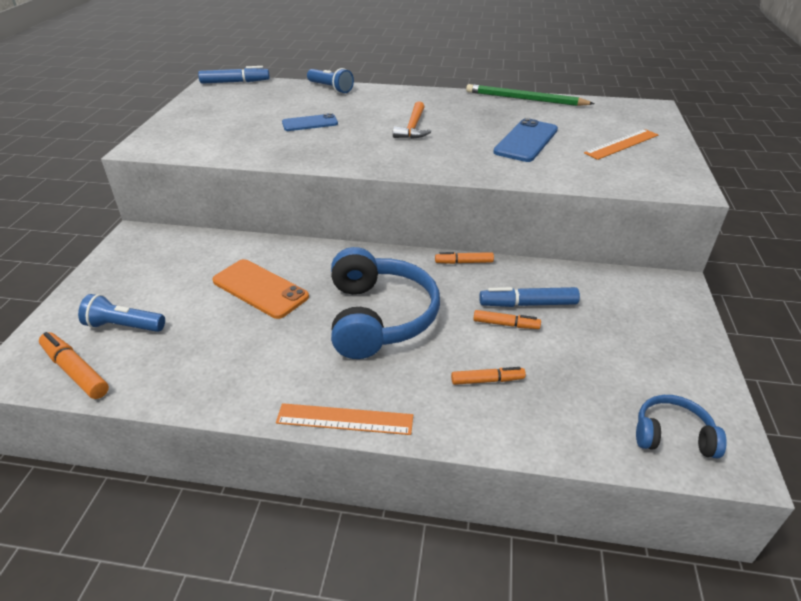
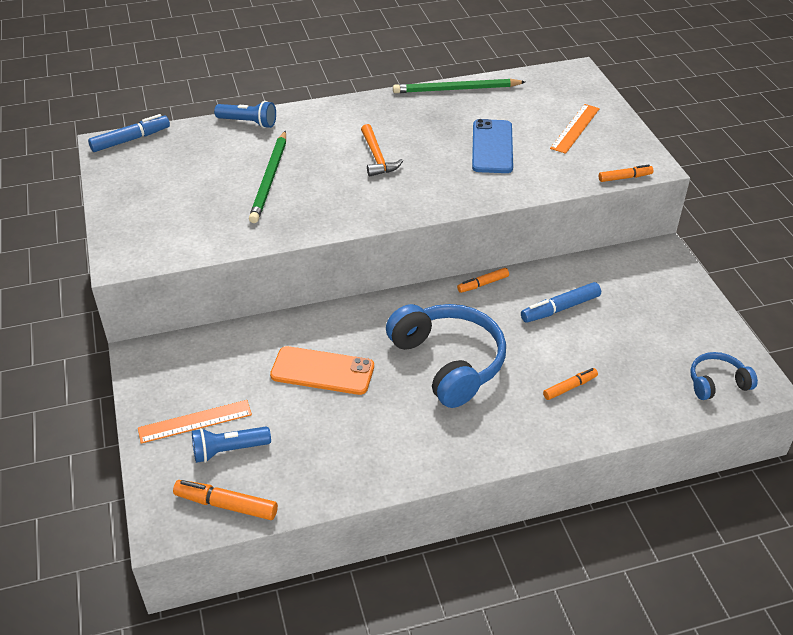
camera: 25 degrees left, 5 degrees up
(310, 123) = (270, 179): blue phone -> green pencil
(345, 419) = (486, 458): orange ruler -> orange ruler (195, 421)
(505, 324) = (554, 333): orange marker -> orange marker (624, 178)

